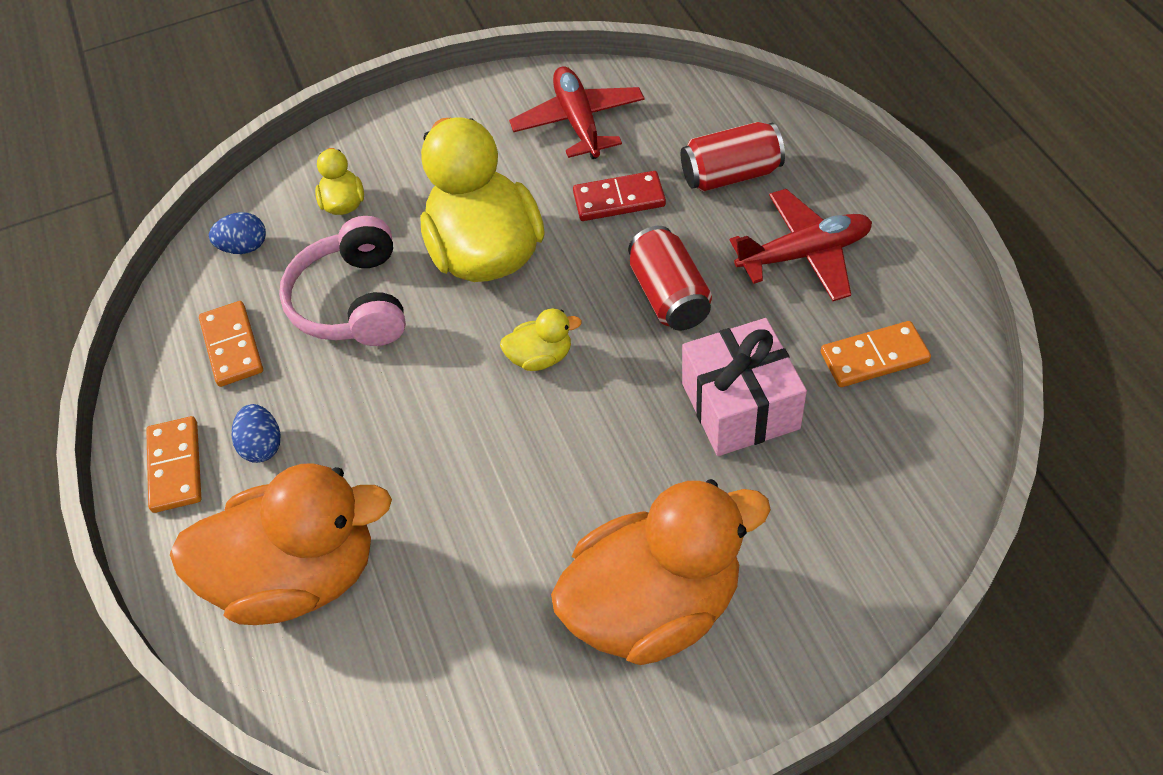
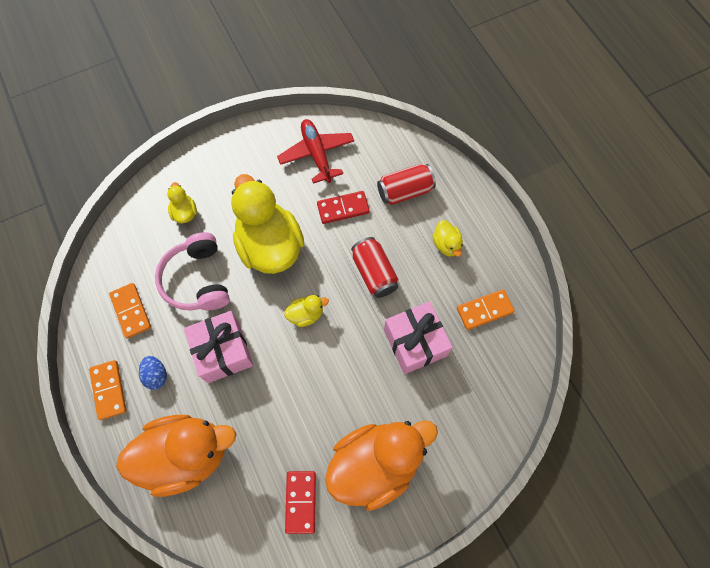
camera: 10 degrees left, 15 degrees up
(244, 247) = (129, 243): blue egg -> none
(385, 411) = (223, 351): none -> pink gift
(505, 665) = (301, 501): none -> red domino
(804, 254) = (446, 244): red plane -> yellow duck

